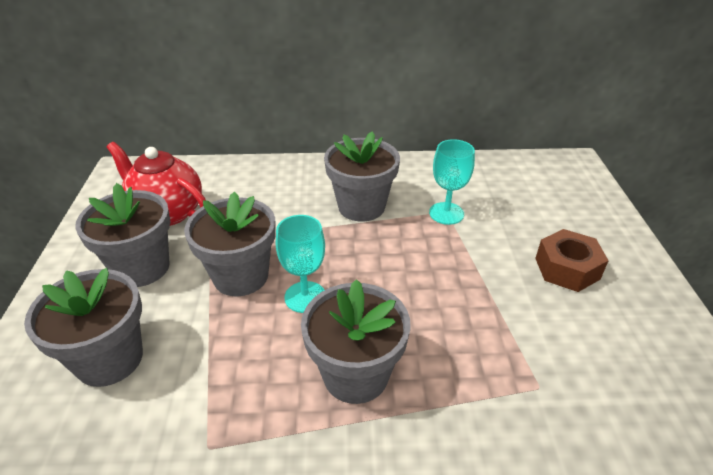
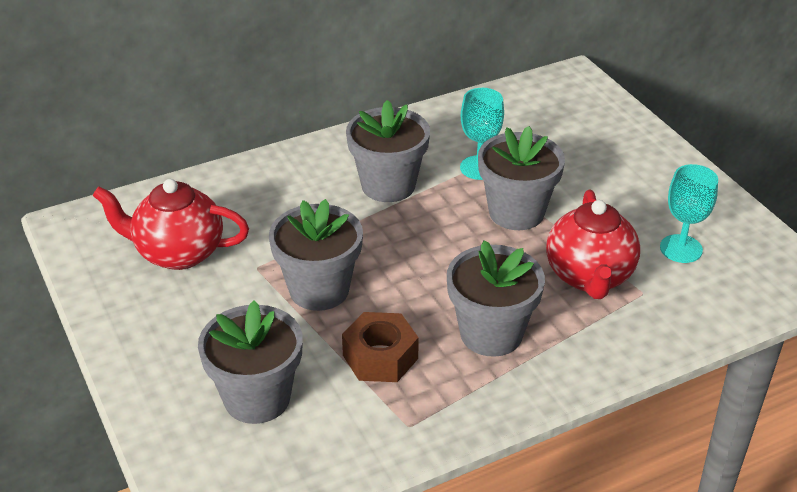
camera: 25 degrees left, 0 degrees up
(141, 268) = (207, 314): grey flower pot -> grey flower pot (516, 212)
(305, 297) = (398, 288): turquoise goblet -> turquoise goblet (681, 249)
(490, 348) = (589, 277): none -> red teapot
(567, 268) = (618, 189): brown nut -> brown nut (380, 357)

